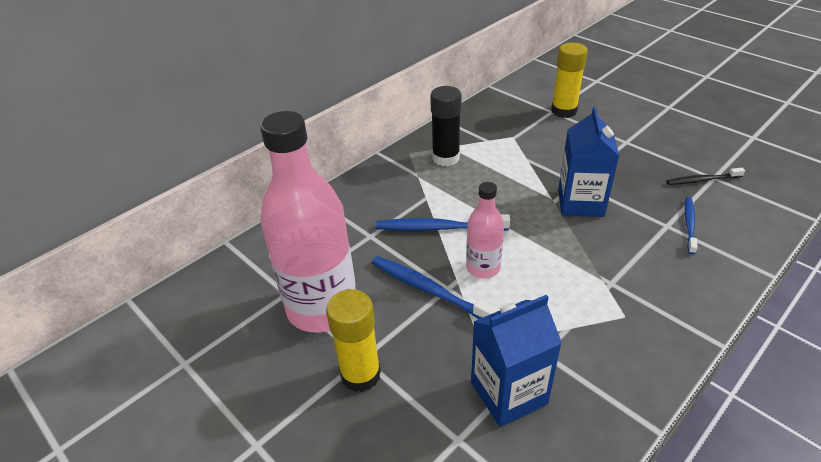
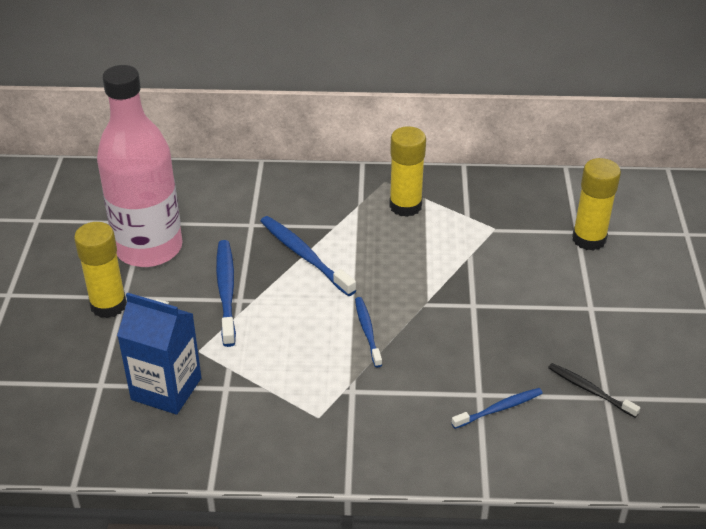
camera: 45 degrees right, 0 degrees up
(446, 158) = (405, 206): black glue stick -> yellow glue stick
(483, 268) = (285, 306): pink bottle -> none
(554, 241) = (367, 331): none -> blue toothbrush
(580, 203) = (444, 322): blue carton -> none

